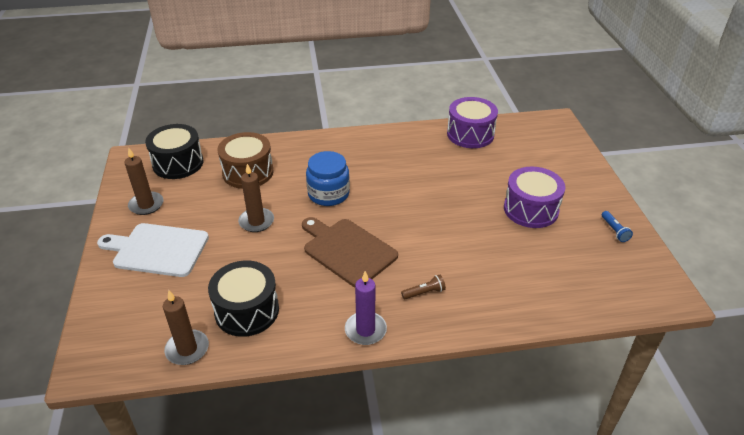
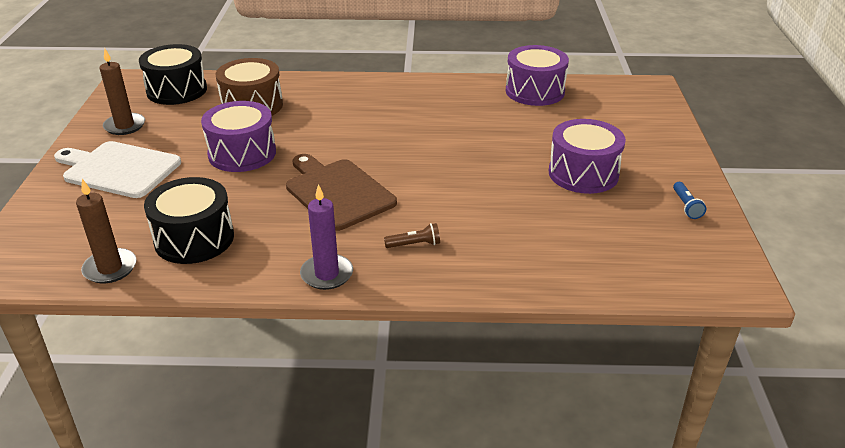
camera: 10 degrees right, 5 degrees down
(256, 221) = (242, 153): brown candle -> purple drum
(328, 194) = (338, 135): blue jar -> none

